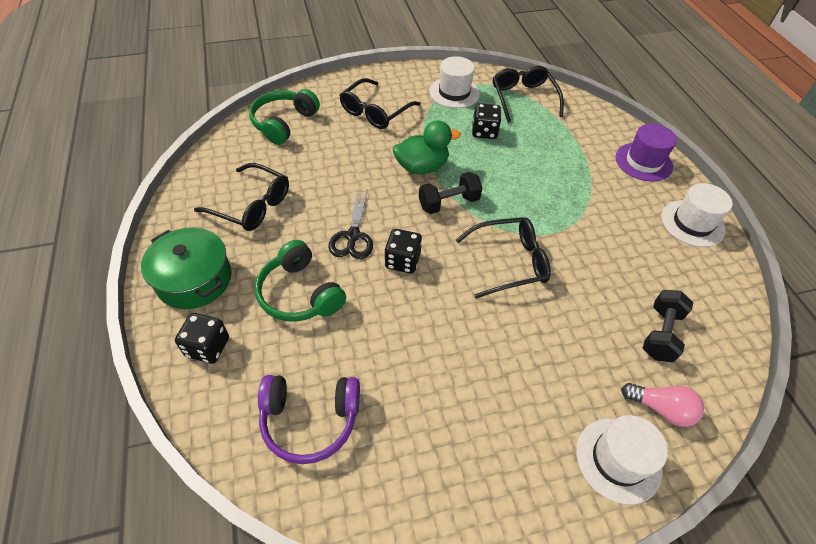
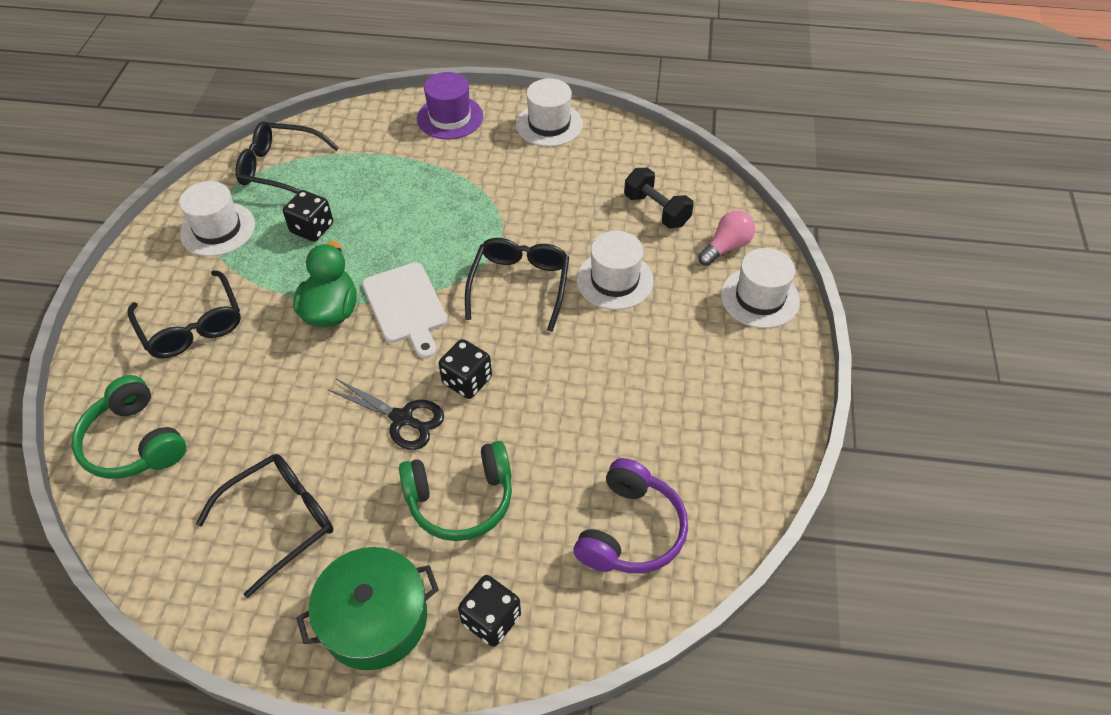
camera: 65 degrees left, 0 degrees up
(448, 203) = (406, 306): black dumbbell -> white cutting board
(557, 326) = (614, 280): none -> white hat

